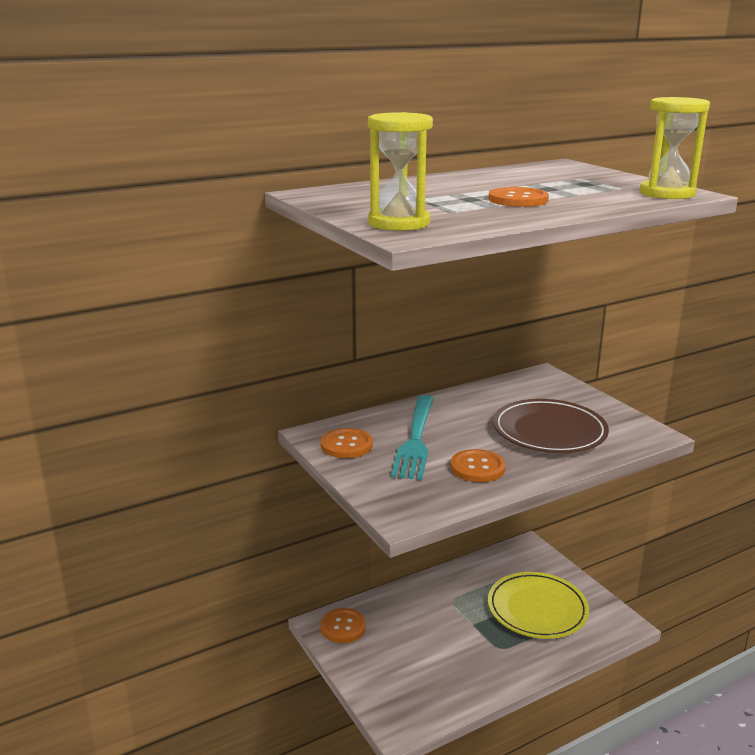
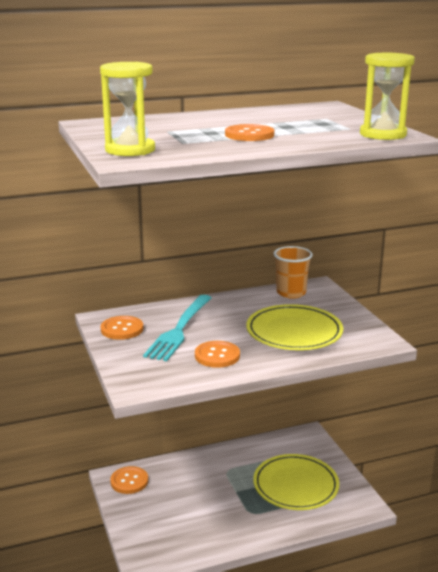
camera: 10 degrees right, 0 degrees up
(519, 385) = (291, 293): none -> orange cup
(549, 431) = (294, 332): brown plate -> yellow plate

